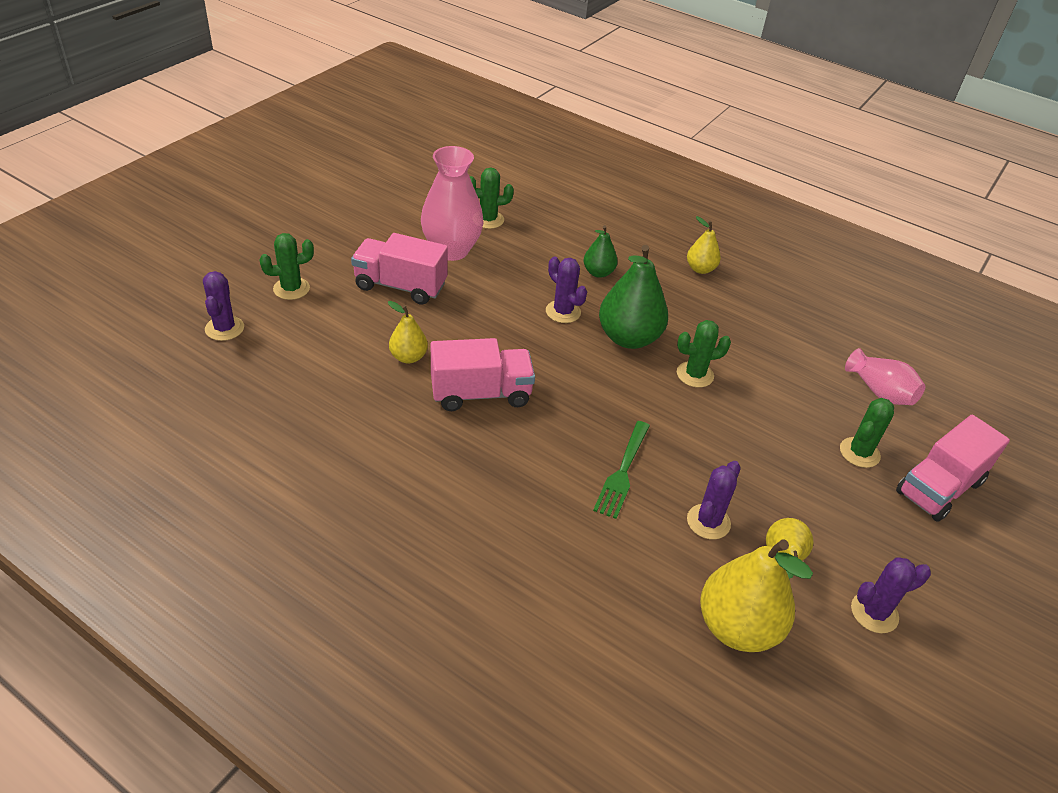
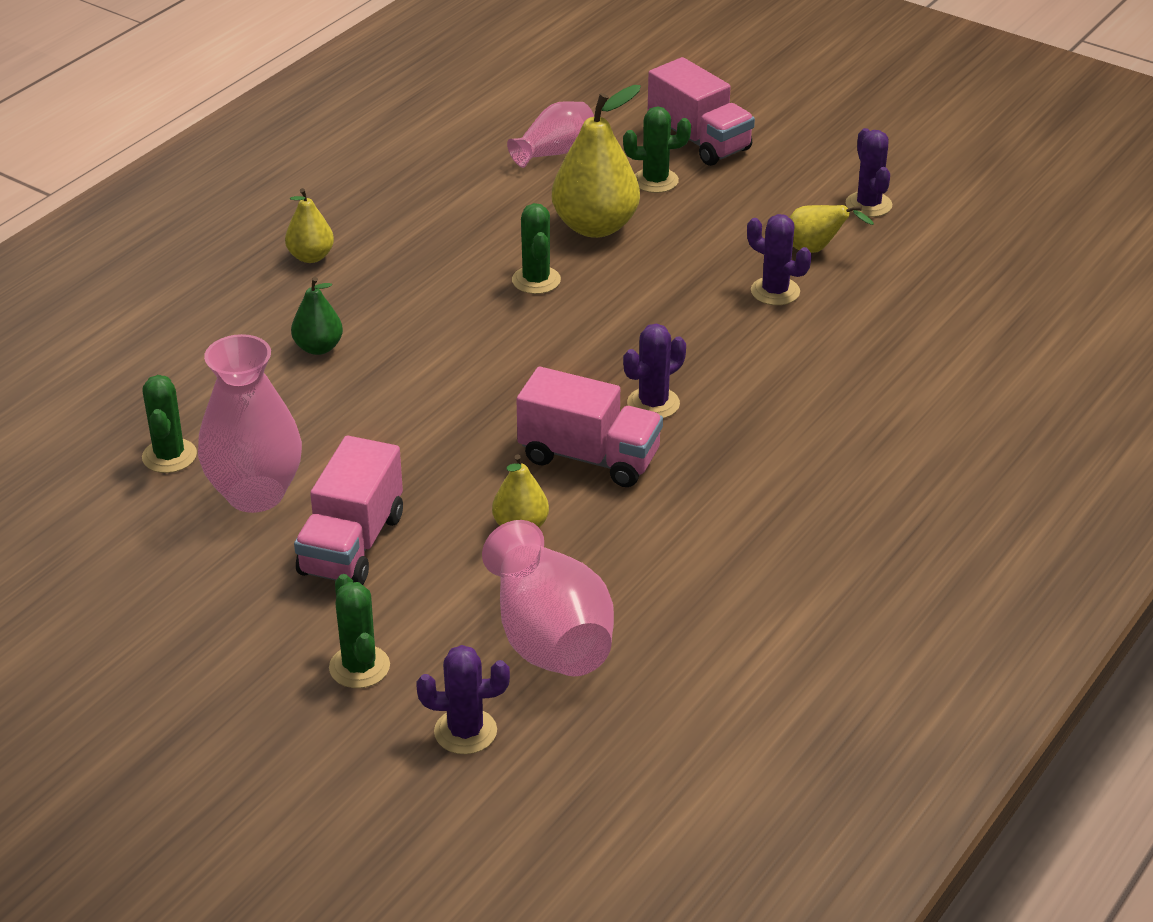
camera: 85 degrees left, 5 degrees down
(297, 366) = (549, 637): none -> pink vase
(481, 393) = (589, 457): pink truck -> pink truck turned 120 degrees clockwise
(563, 312) = (412, 383): purple cactus -> purple cactus (653, 404)
(622, 472) = (711, 346): green fork -> none
(628, 338) = (467, 328): green pear -> none
(737, 627) = (906, 286): yellow pear -> yellow pear (595, 226)
(859, 453) = (655, 181): green cactus -> green cactus turned 45 degrees counterclockwise

